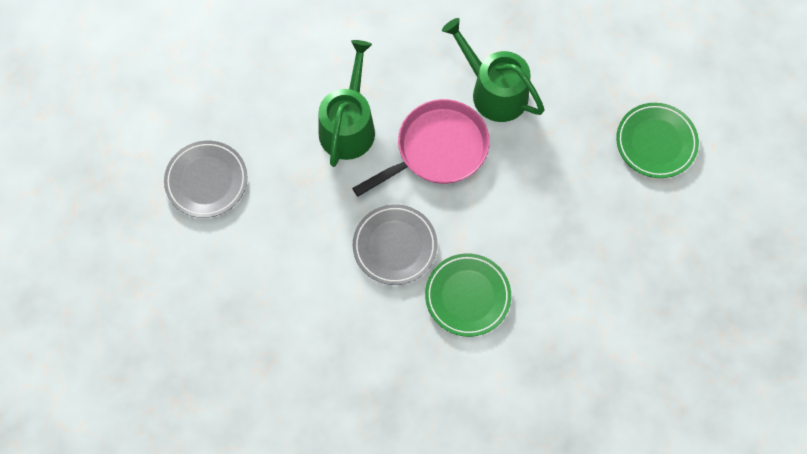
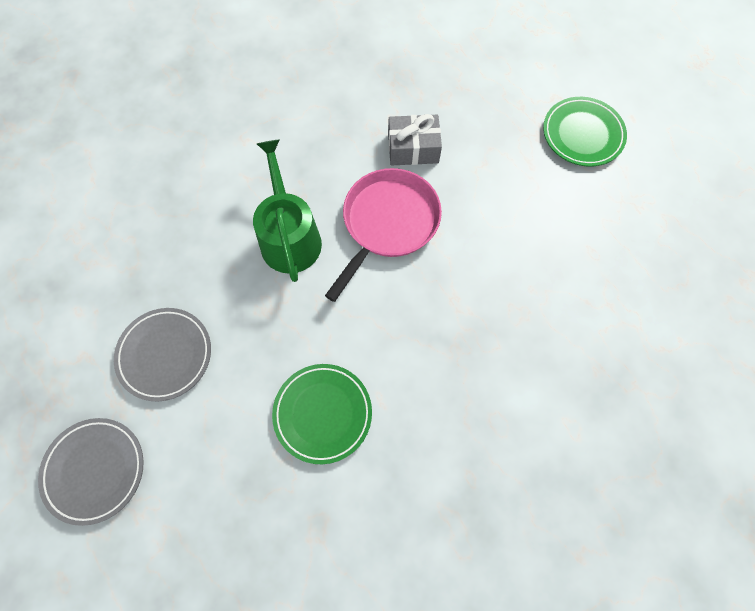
camera: 25 degrees left, 0 degrees up
(395, 246) = (394, 336): grey plate -> grey plate (95, 470)
(467, 296) = (492, 354): green plate -> green plate (323, 413)
(494, 91) = (413, 148): green watering can -> grey gift

